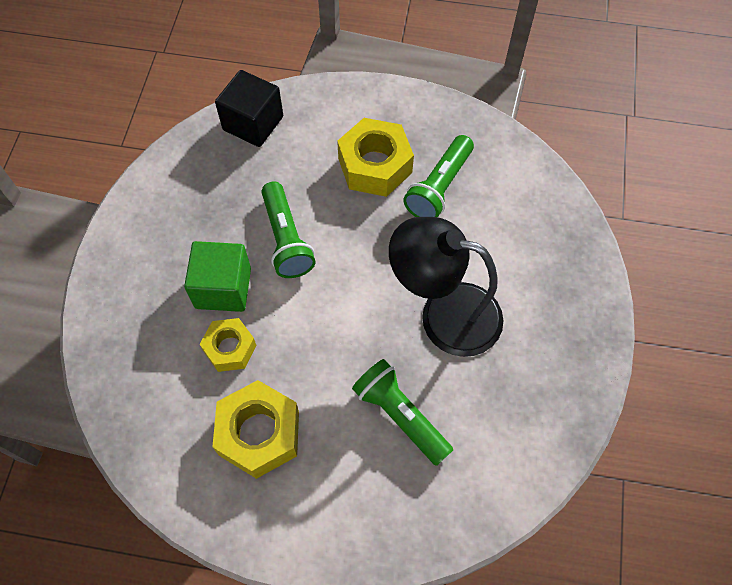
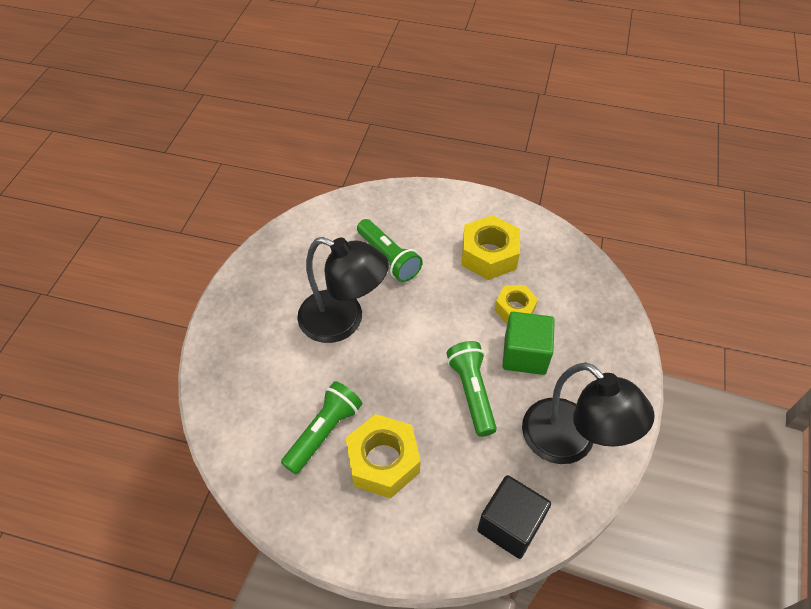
camera: 175 degrees left, 10 degrees down
(186, 196) = (570, 442): none -> black lamp

